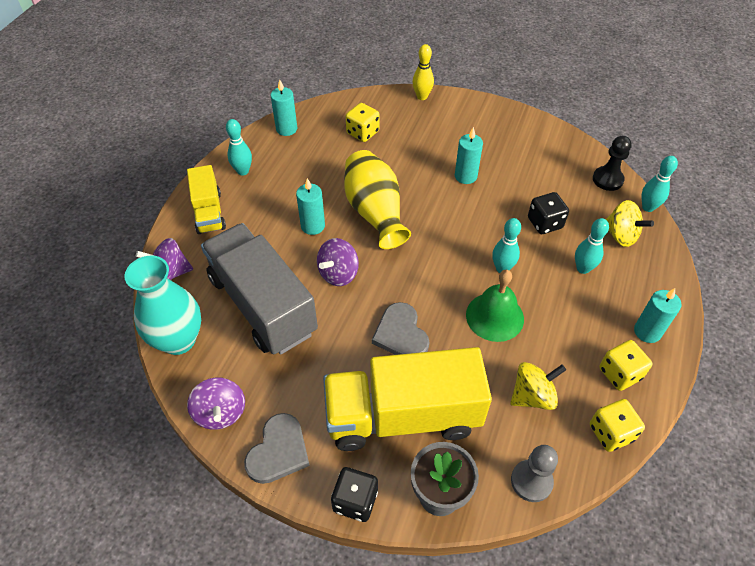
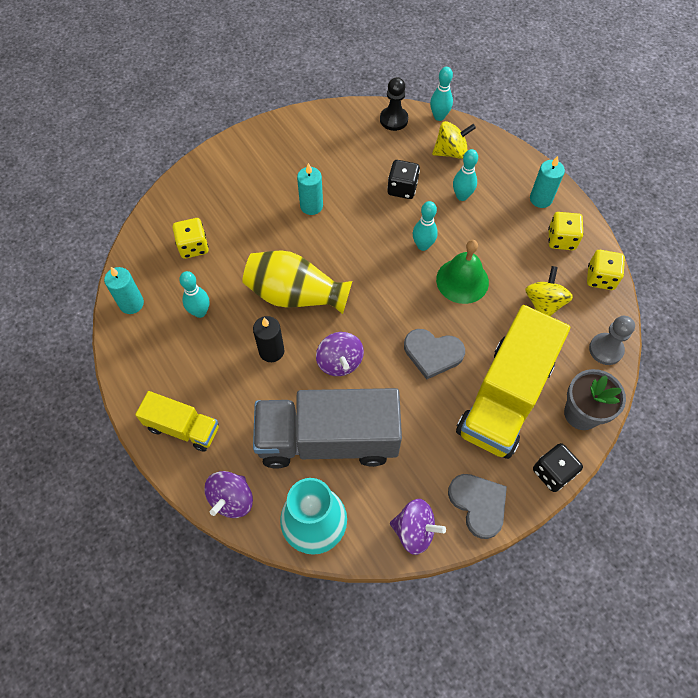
camera: 55 degrees left, 10 degrees up
(243, 171) = (154, 371): turquoise bowling pin -> turquoise bowling pin (200, 312)
(313, 226) = (271, 351): turquoise candle -> black candle
(422, 97) = (191, 175): yellow bowling pin -> none

